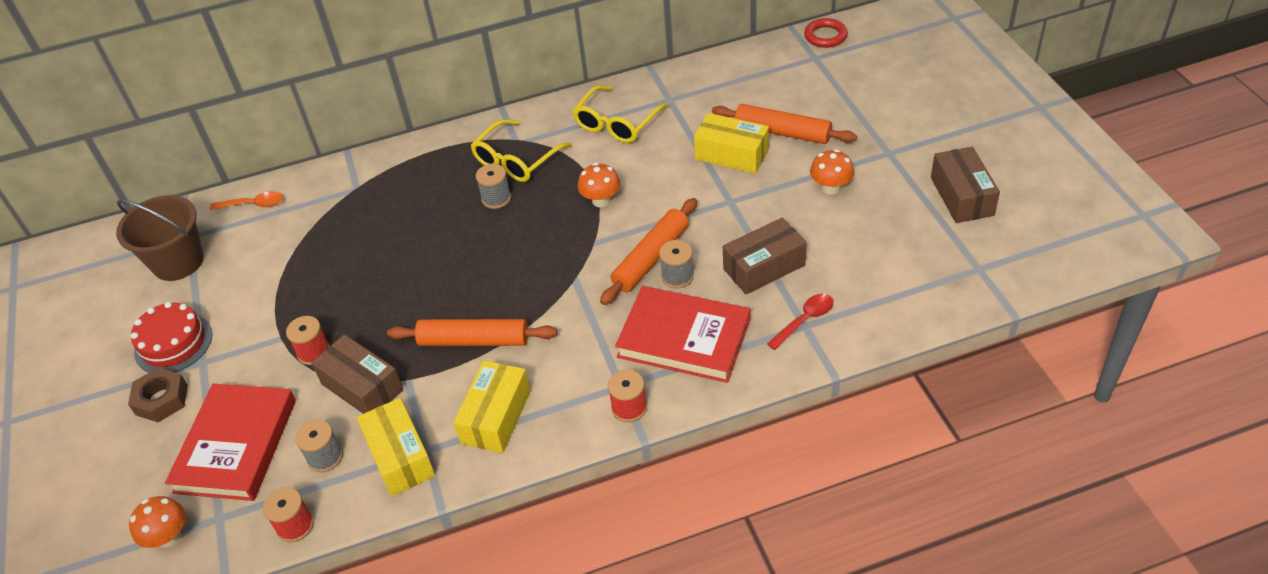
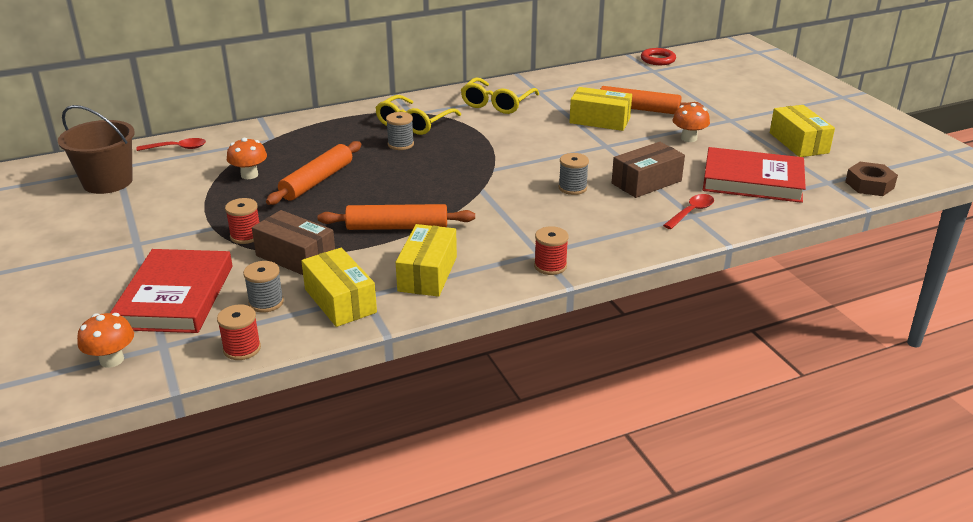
camera: 10 degrees left, 15 degrees down
(161, 399) = (97, 268): brown nut -> brown nut (869, 185)
(173, 343) = (107, 232): red cake -> none
(253, 204) = (177, 148): orange spoon -> red spoon
(601, 200) = (494, 145): orange mushroom -> orange mushroom (249, 175)
(651, 258) = (546, 177): orange rolling pin -> orange rolling pin (317, 181)
(684, 338) = (588, 224): red book -> red book (752, 180)
(961, 196) = (798, 143): brown box -> yellow box

